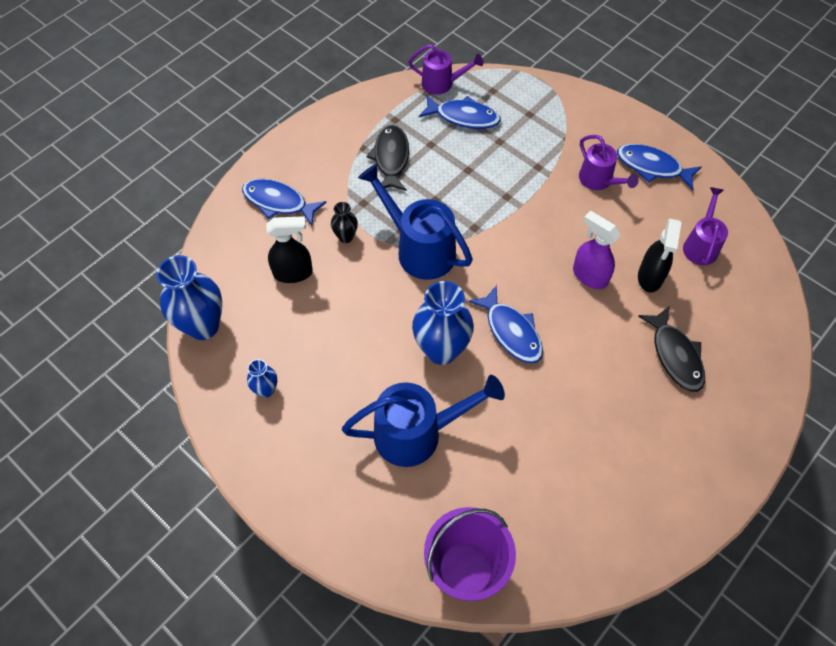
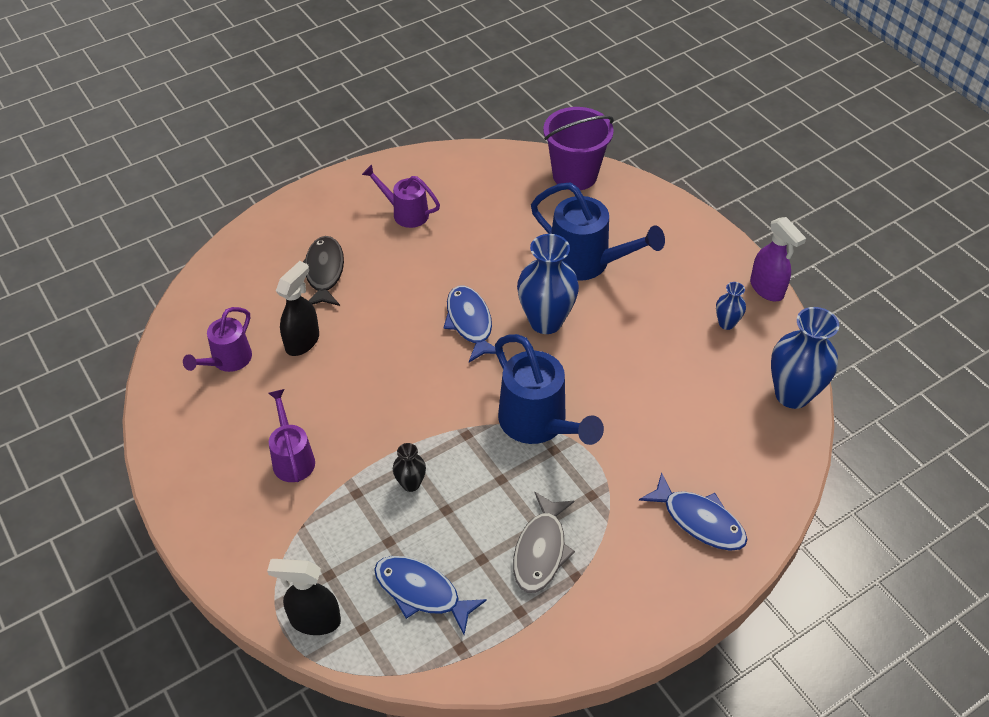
camera: 165 degrees left, 10 degrees down
(293, 273) = (688, 428): black spray bottle -> black spray bottle (314, 620)
(346, 237) = (621, 457): black vase -> black vase (411, 484)
(391, 158) = (541, 550): black fish -> grey fish
(418, 433) = (587, 263): blue watering can -> blue watering can turned 150 degrees counterclockwise
(442, 83) = (431, 660): purple watering can -> purple watering can (405, 213)
(589, 276) = (364, 356): purple spray bottle -> purple spray bottle (767, 289)
(652, 167) = (218, 460): blue fish -> none

